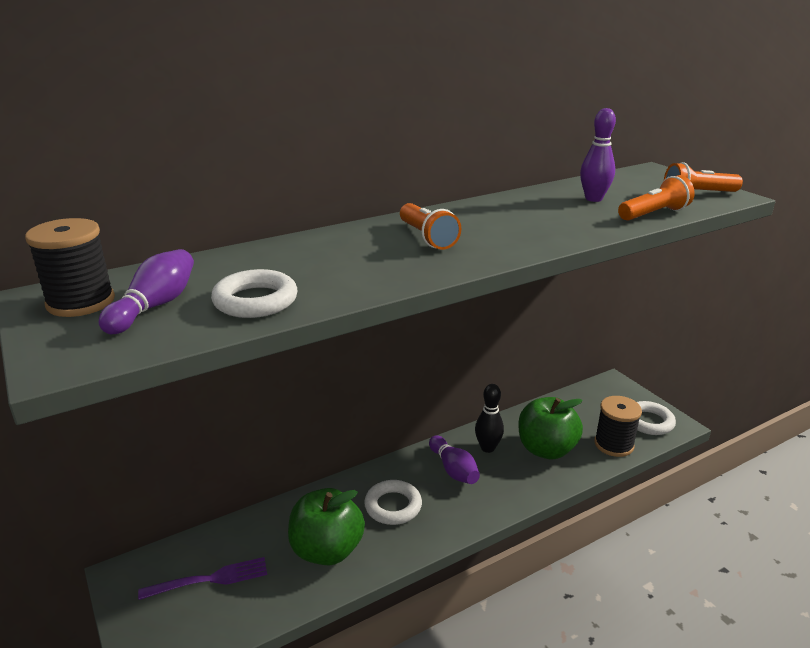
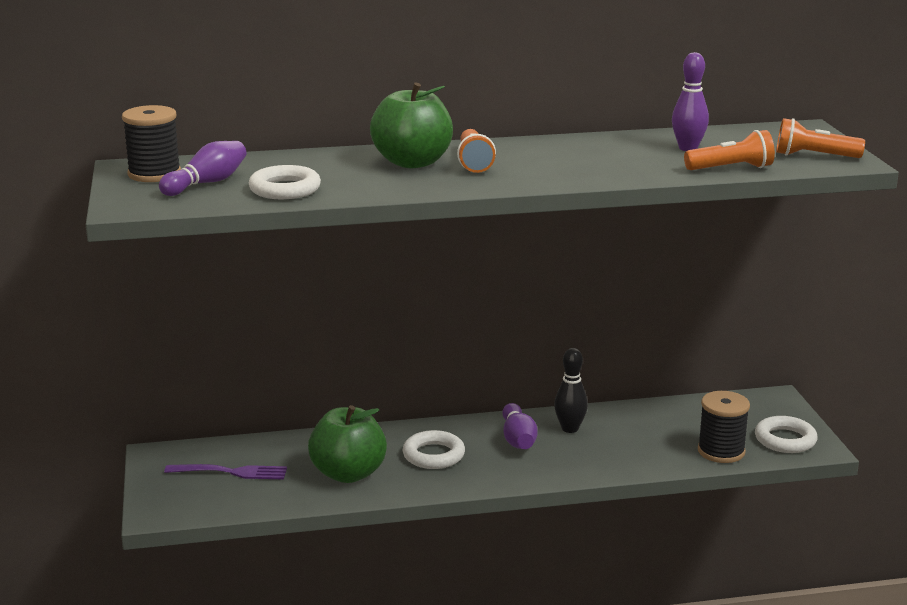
camera: 20 degrees right, 5 degrees down
(546, 449) = (636, 441): green apple -> green apple (412, 162)

